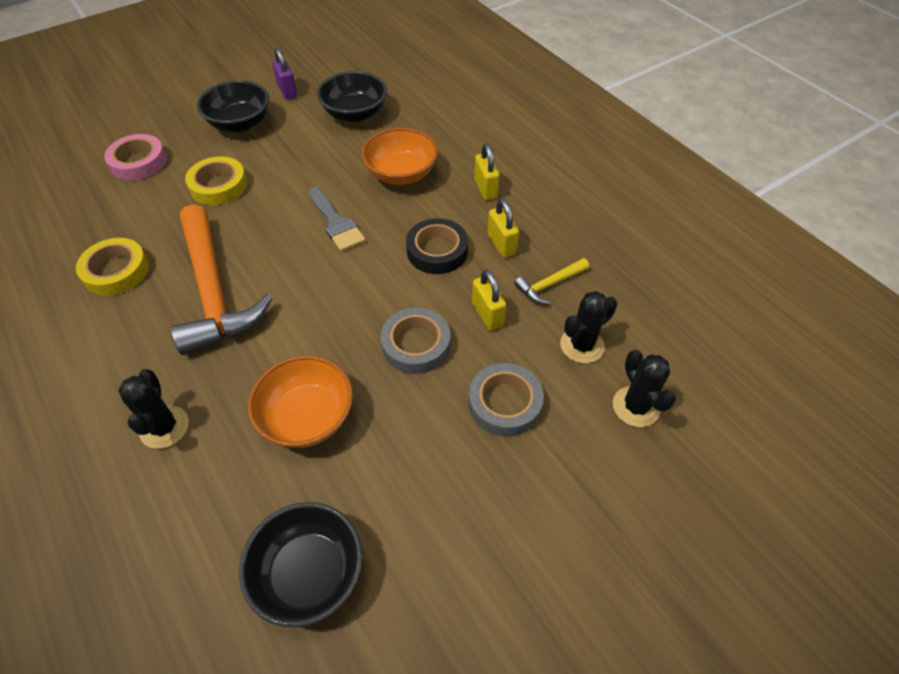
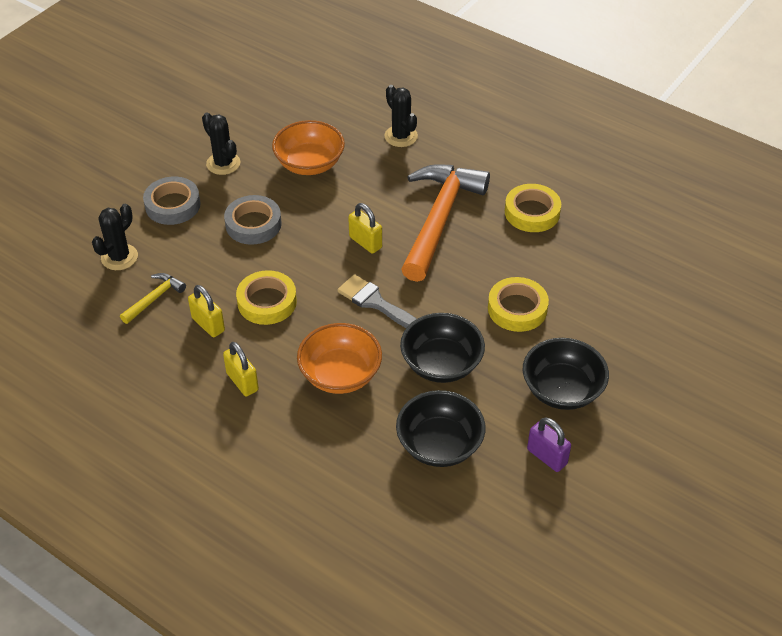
camera: 160 degrees right, 5 degrees down
(138, 162) = (621, 311): pink tape -> none
(214, 291) = (439, 219): orange hammer -> orange hammer turned 60 degrees clockwise
(309, 573) = (264, 102): black bowl -> black bowl (441, 364)
(437, 251) = (267, 302): black tape -> yellow tape
(487, 314) = (203, 260): yellow padlock -> yellow padlock (365, 242)
(636, 407) = (74, 227): black cactus -> black cactus (223, 163)

